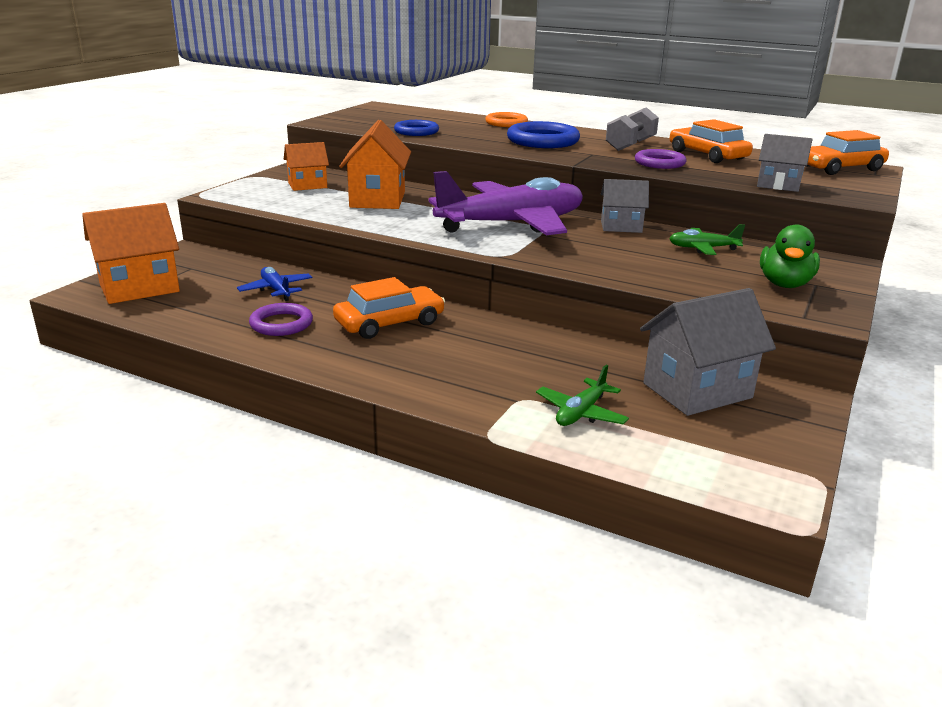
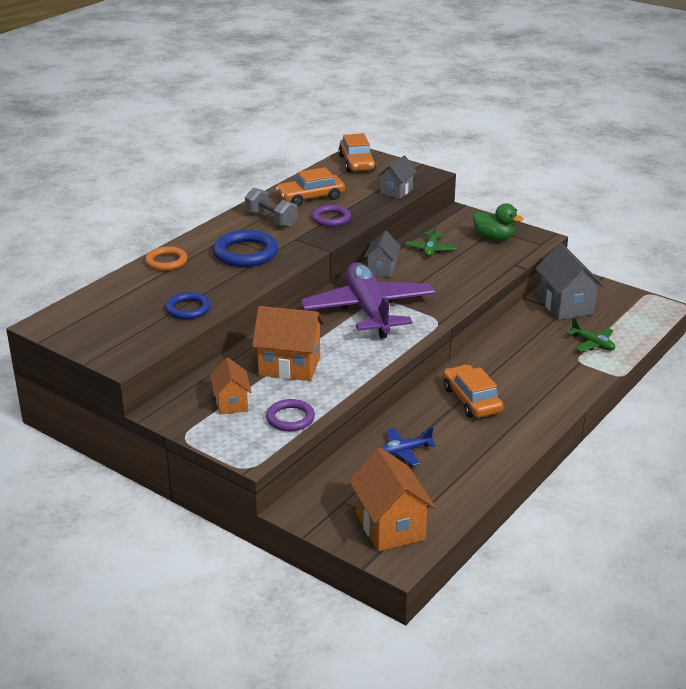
camera: 80 degrees left, 5 degrees up
(281, 324) = (471, 447): purple ring -> purple ring (290, 418)

